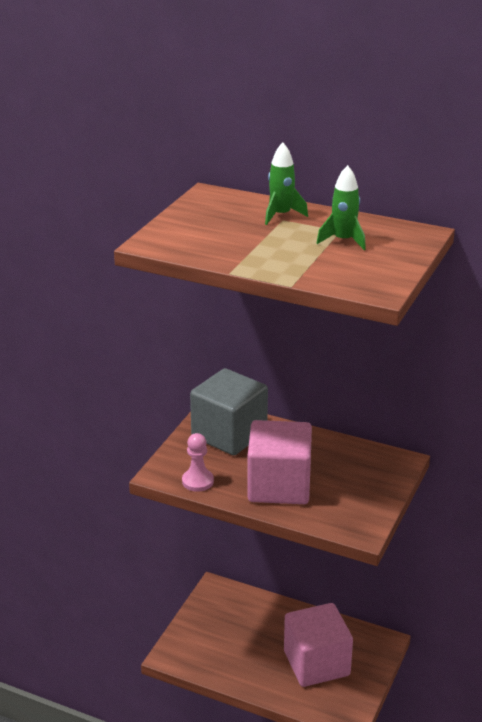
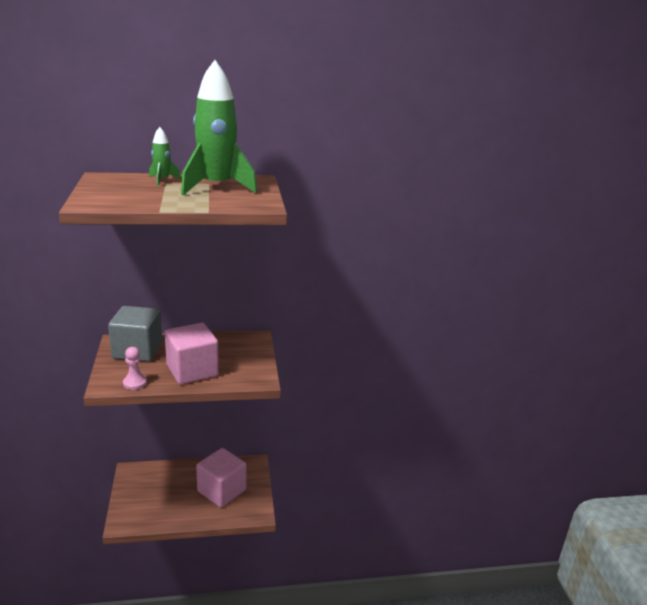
camera: 35 degrees left, 5 degrees down
(343, 240) = (216, 187): green rocket -> green rocket, size x2.22

